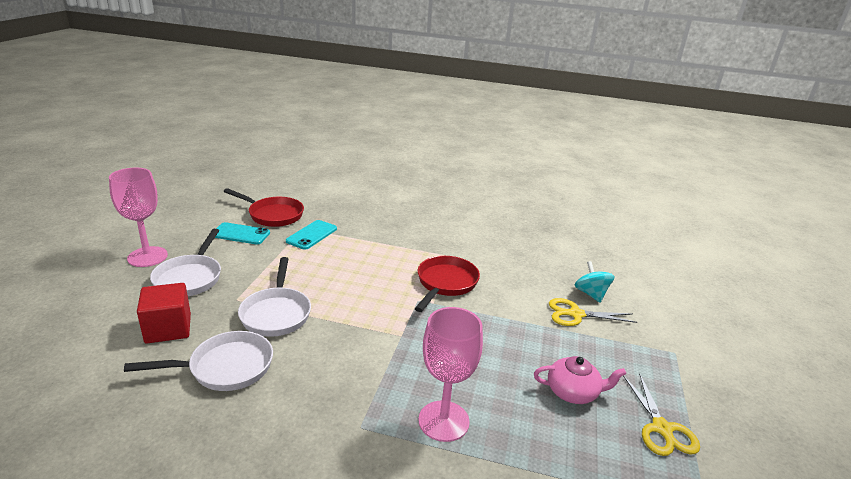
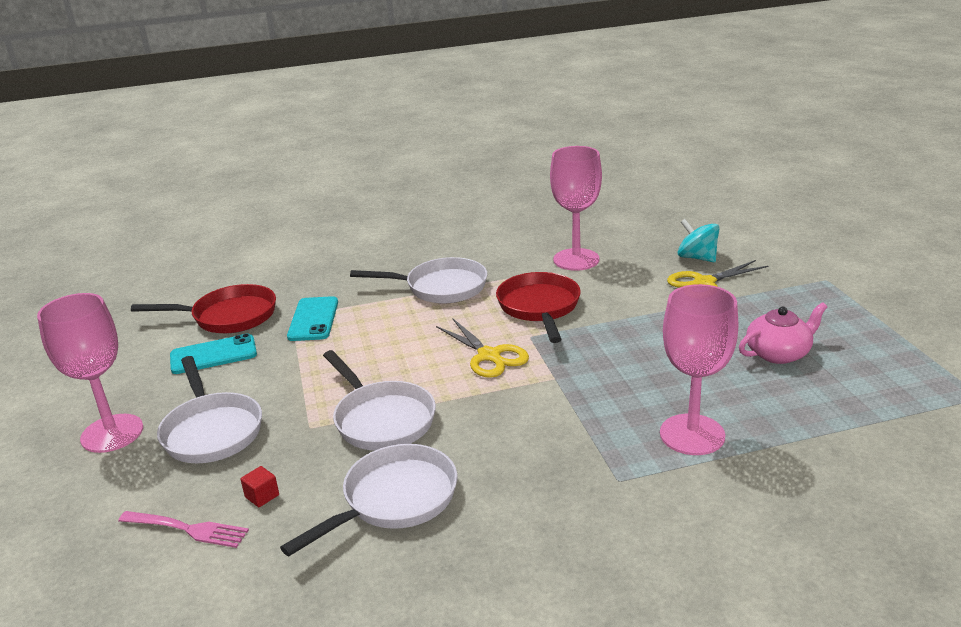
camera: 25 degrees left, 0 degrees up
(115, 329) = (187, 529): none -> pink fork
(168, 328) = (262, 496): red cube -> red cube, size x0.41
(402, 245) = (441, 287): none -> white pan
(505, 261) = (576, 259): none -> pink goblet
(662, 428) = (882, 348): yellow scissors -> yellow scissors (489, 356)

